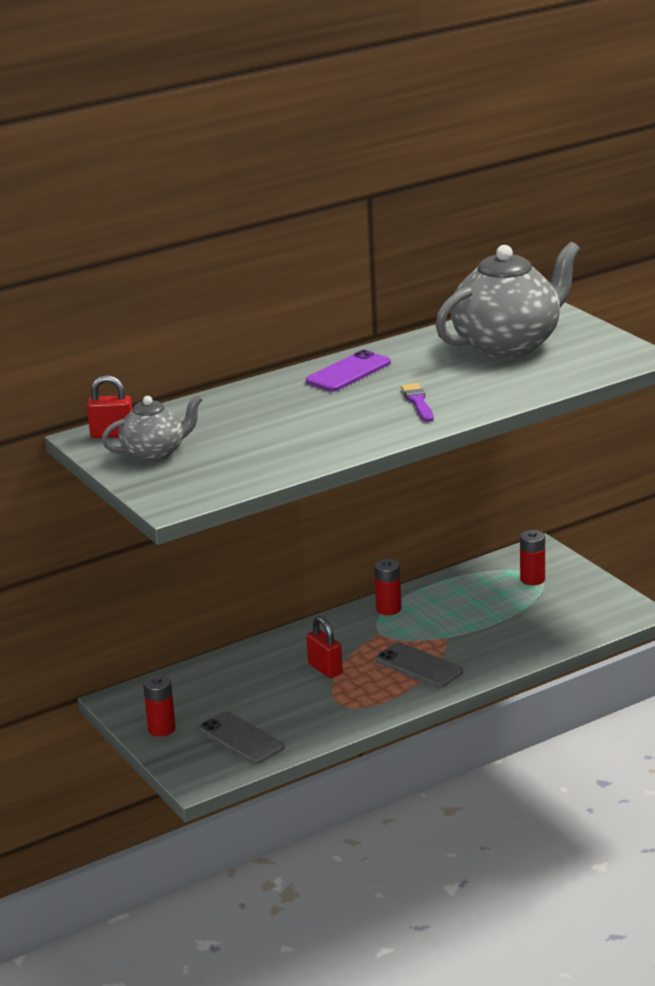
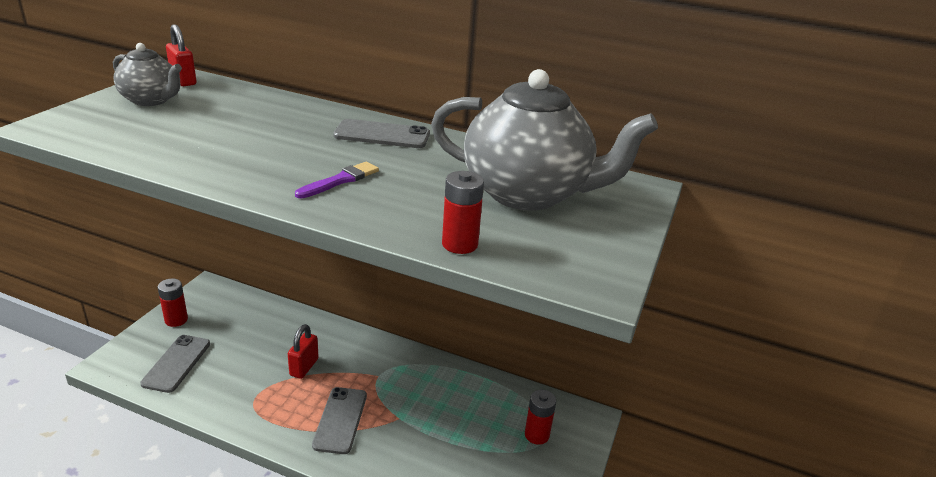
camera: 50 degrees right, 5 degrees up
(348, 372) = (382, 135): purple phone -> grey phone
(388, 609) = (418, 365): red battery -> red battery (459, 244)

